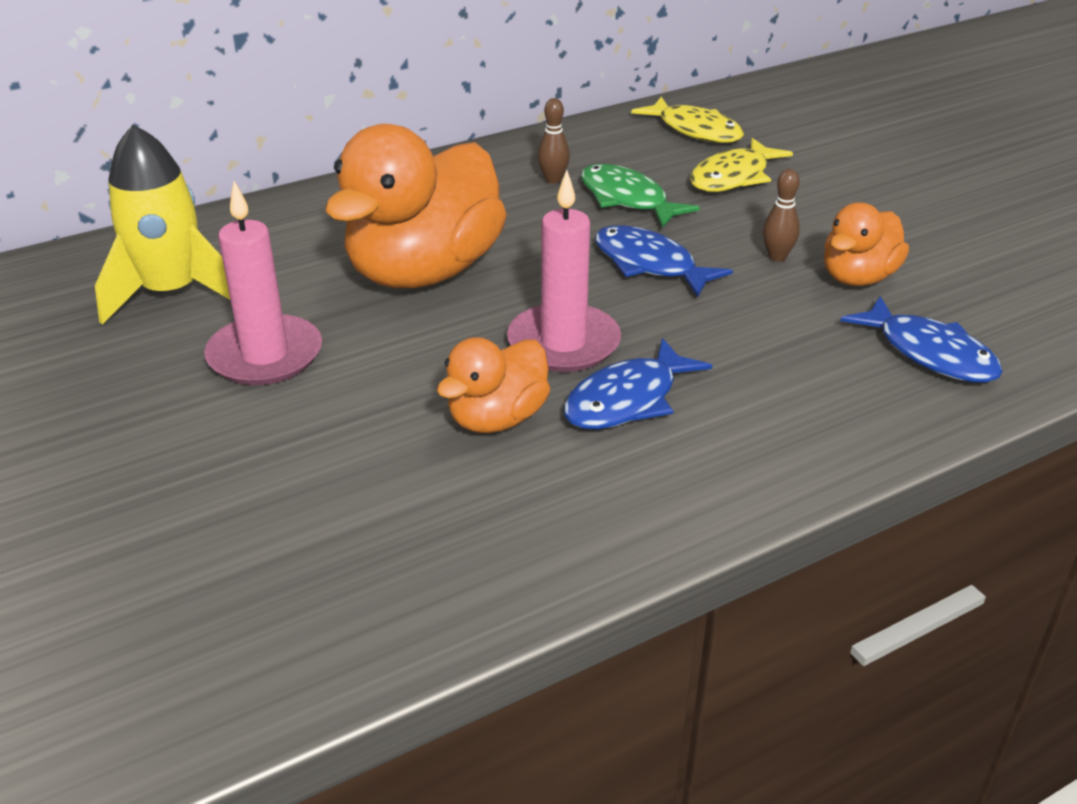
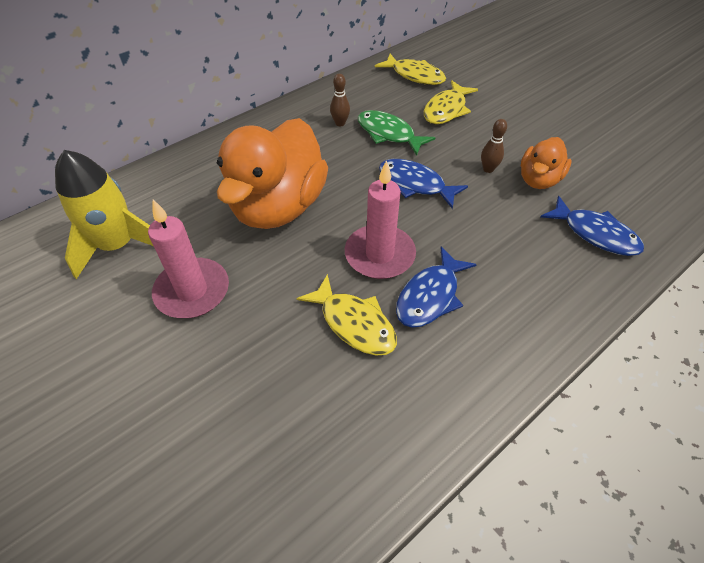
camera: 10 degrees left, 15 degrees up
(497, 418) = (354, 323): orange duck -> yellow fish

